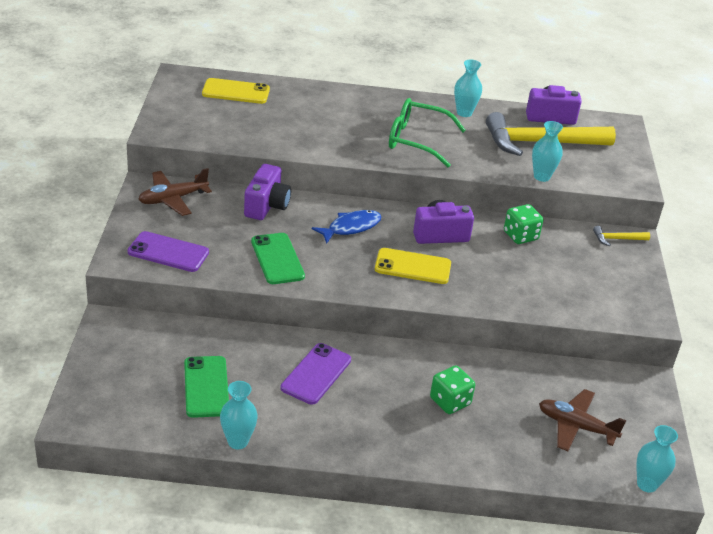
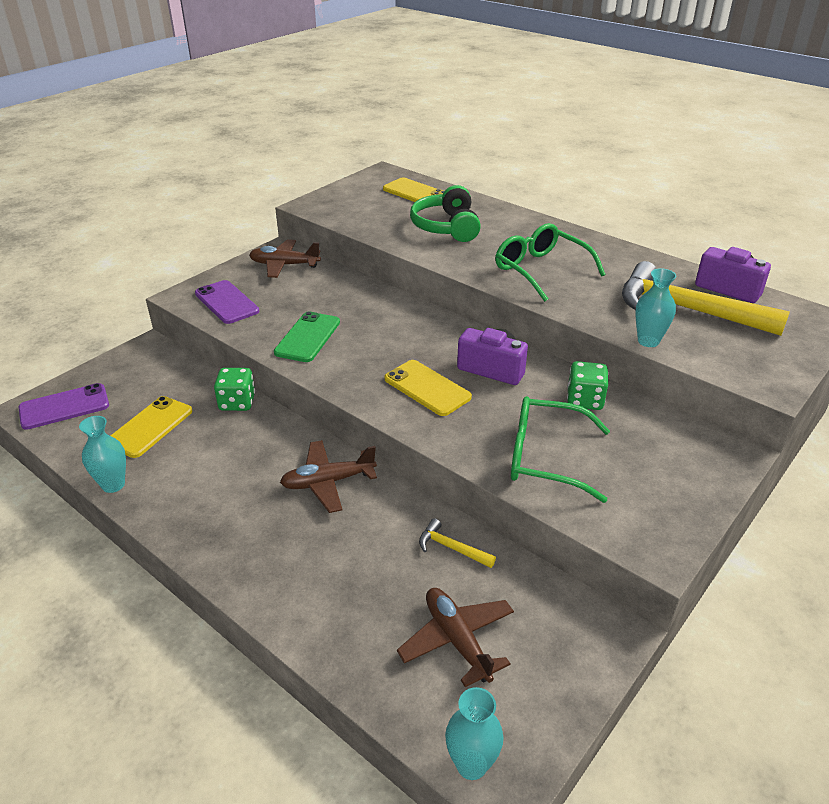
camera: 40 degrees right, 0 degrees up
(206, 387) = (150, 427): green phone -> yellow phone
(266, 206) = (355, 293): purple camera -> none
(303, 120) = (446, 227): none -> green headphones
(316, 374) = (251, 456): purple phone -> purple phone (64, 407)
(351, 227) = (409, 334): blue fish -> none
(392, 368) = (328, 482): none -> brown plane
(450, 401) = (345, 541): green dice -> green dice (237, 402)
(464, 113) = (625, 260): turquoise vase -> none
(538, 286) = (546, 458): none -> green glasses
(617, 239) = (709, 445): yellow hammer -> yellow hammer (451, 548)

